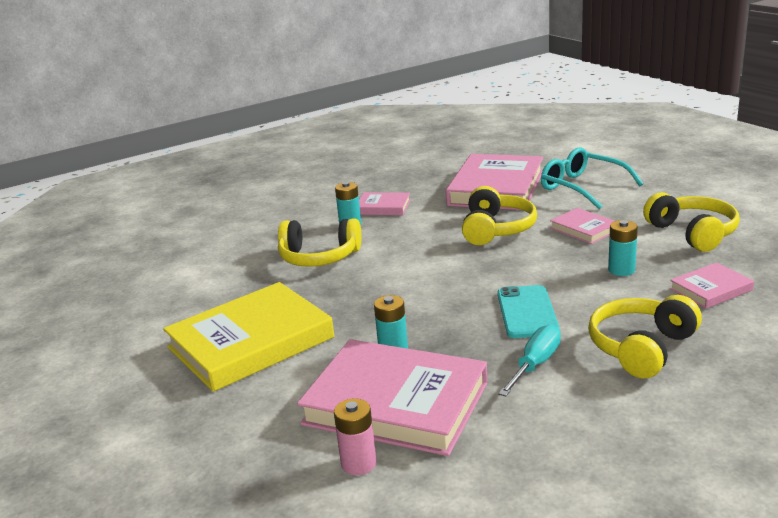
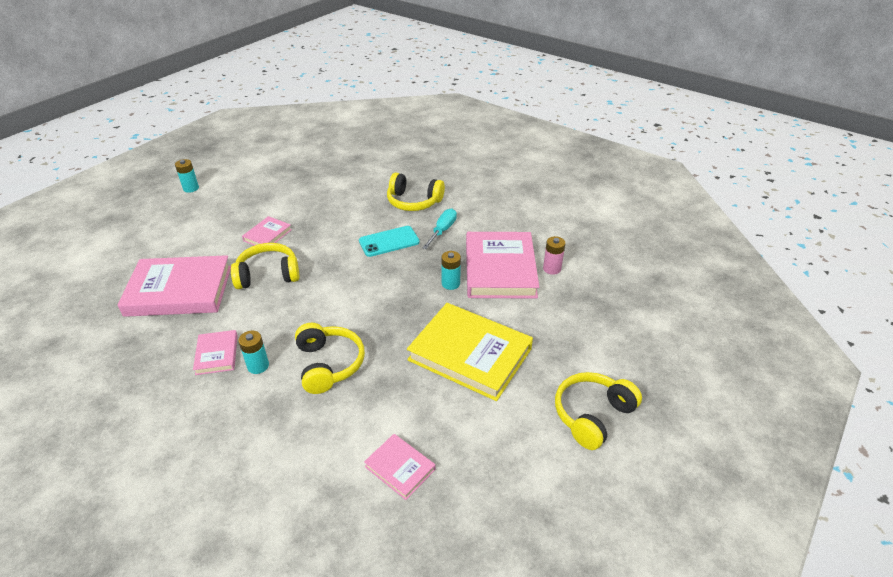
camera: 115 degrees left, 15 degrees up
(535, 364) = (442, 230): turquoise screwdriver -> turquoise screwdriver turned 105 degrees clockwise
(582, 187) = (186, 245): turquoise glasses -> none
(621, 270) = (328, 215): turquoise battery -> turquoise battery (191, 188)
(693, 233) = (273, 195): yellow headphones -> yellow headphones (592, 415)
(711, 289) = (346, 186): pink book -> pink book (400, 468)

